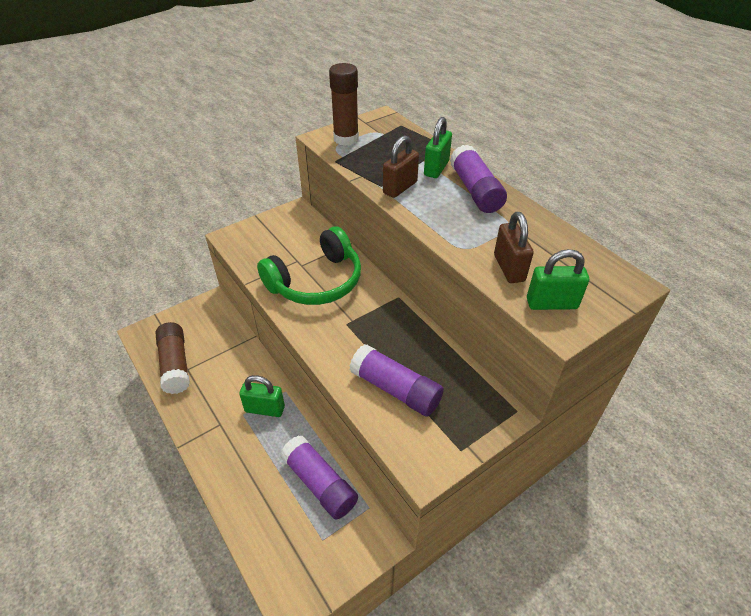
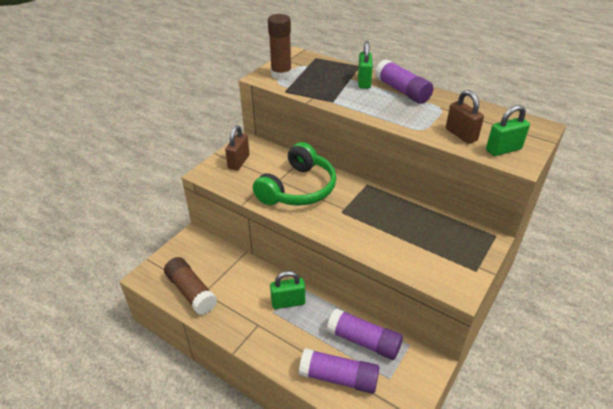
camera: 20 degrees left, 5 degrees down
(395, 389) = (406, 245): purple glue stick -> purple glue stick (339, 378)
(400, 188) = (348, 100): brown padlock -> brown padlock (238, 162)

